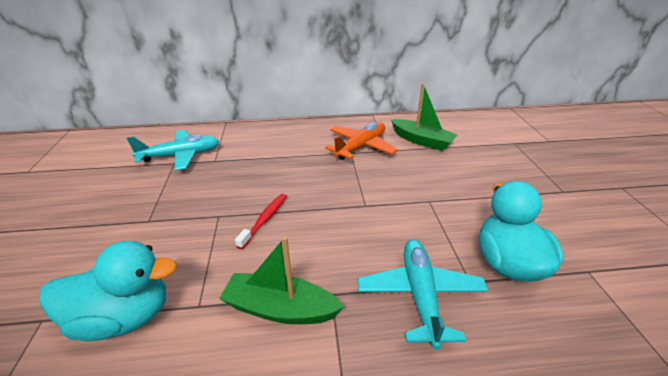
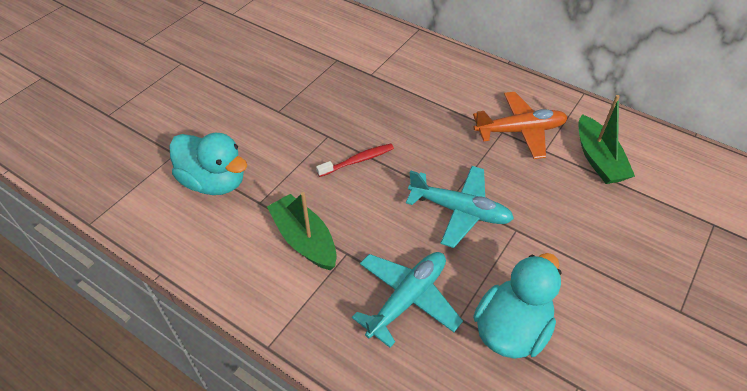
camera: 40 degrees right, 15 degrees up
(180, 156) = (348, 54): turquoise plane -> turquoise plane (459, 211)

